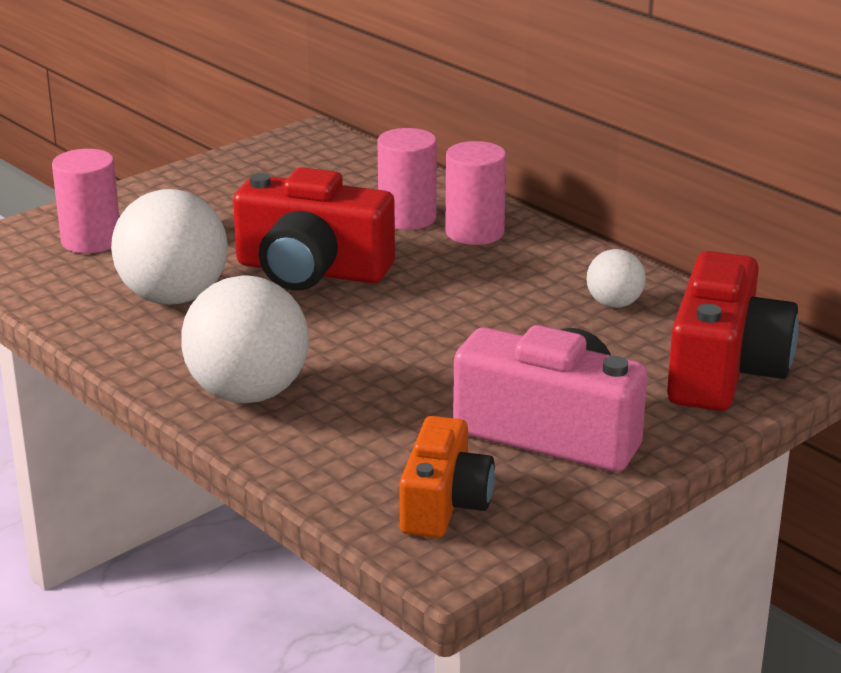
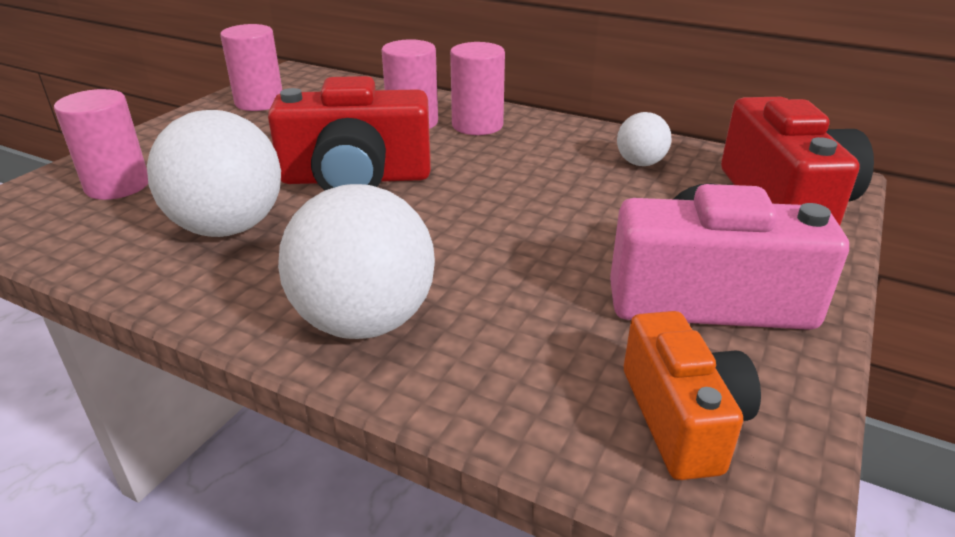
camera: 20 degrees left, 5 degrees up
(259, 168) = (259, 102): none -> pink cylinder

